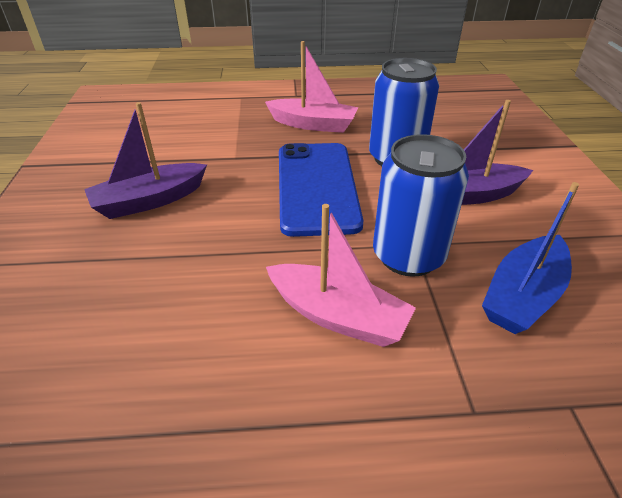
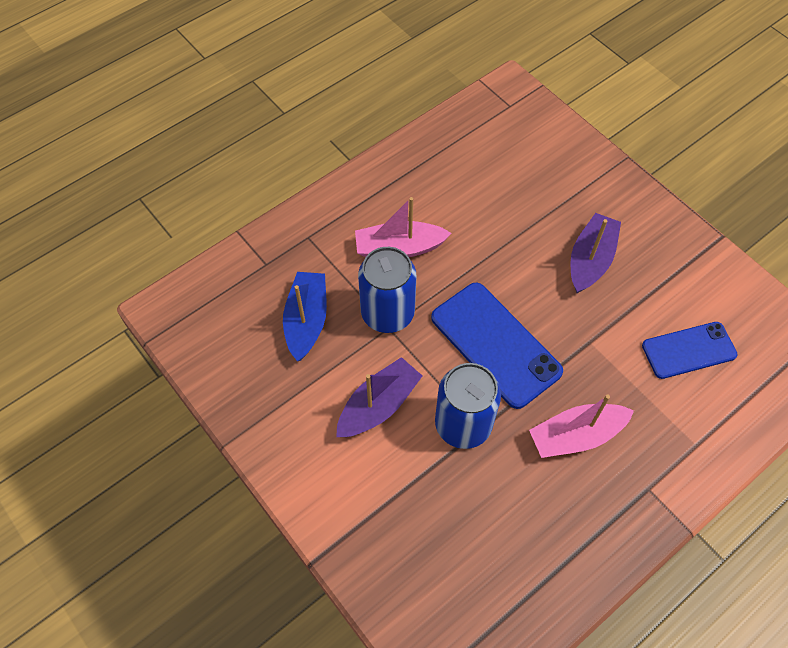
camera: 145 degrees right, 20 degrees up
(173, 126) = (688, 350): none -> blue phone

